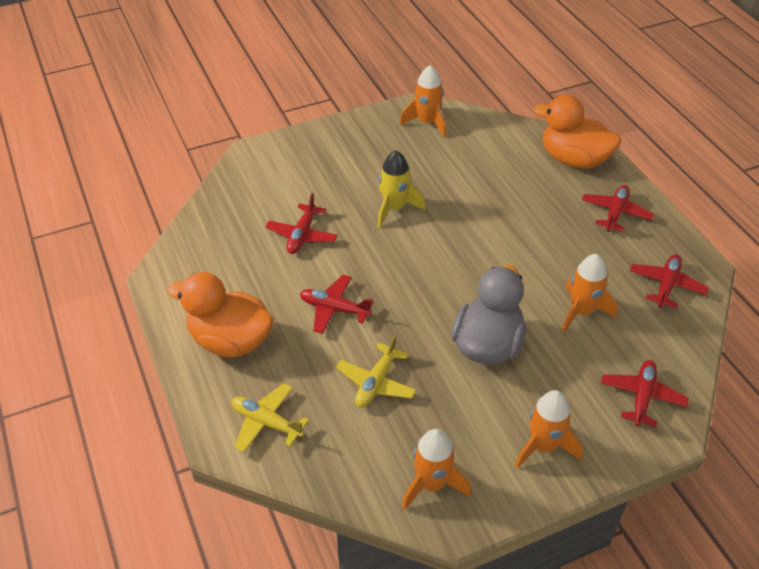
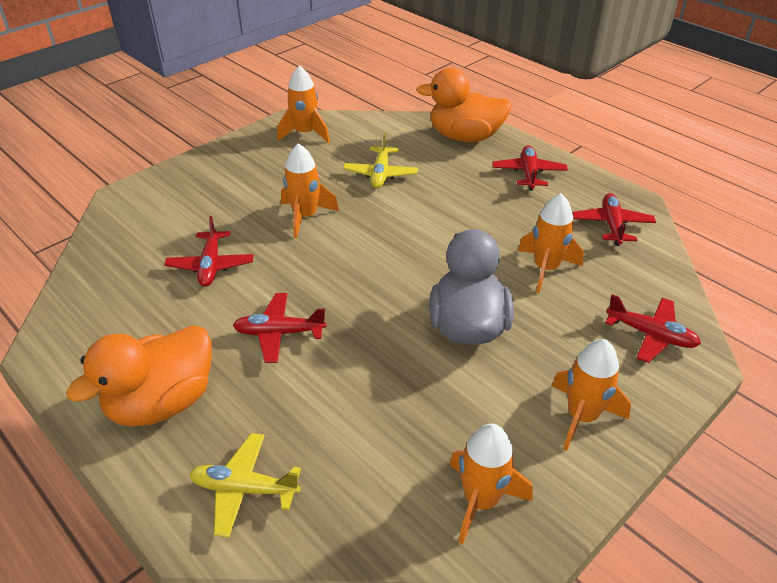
camera: 20 degrees left, 5 degrees down
(230, 340) = (162, 402): orange duck -> orange duck turned 45 degrees counterclockwise
(376, 382) = (362, 401): yellow plane -> yellow plane (380, 174)
(394, 208) = (305, 217): yellow rocket -> orange rocket
(642, 397) = (651, 335): red plane -> red plane turned 120 degrees clockwise

